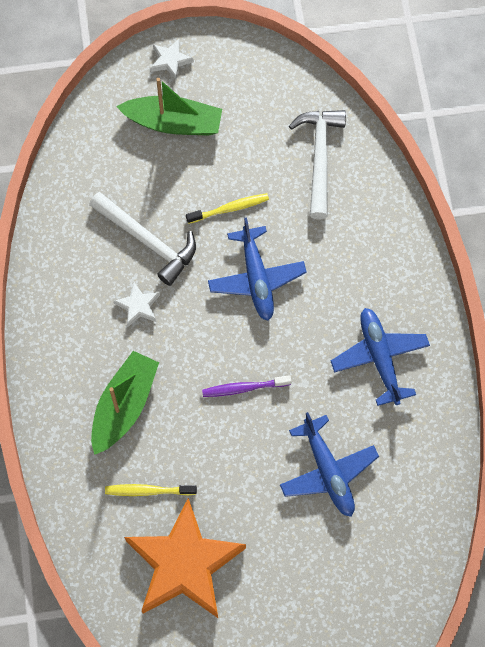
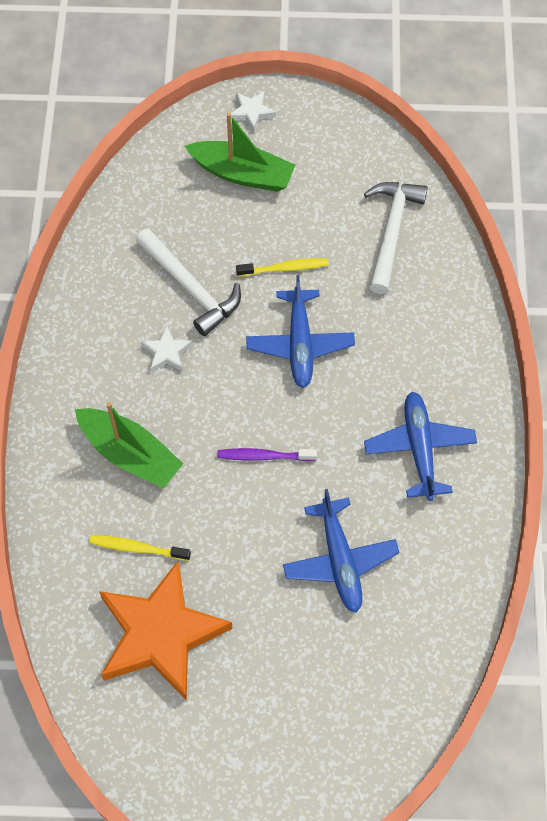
camera: 10 degrees right, 5 degrees down
(124, 406) = (130, 454): green boat -> green boat turned 90 degrees clockwise

